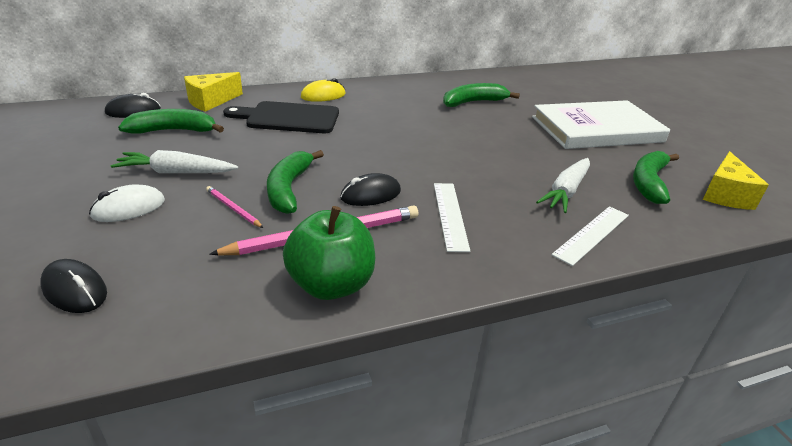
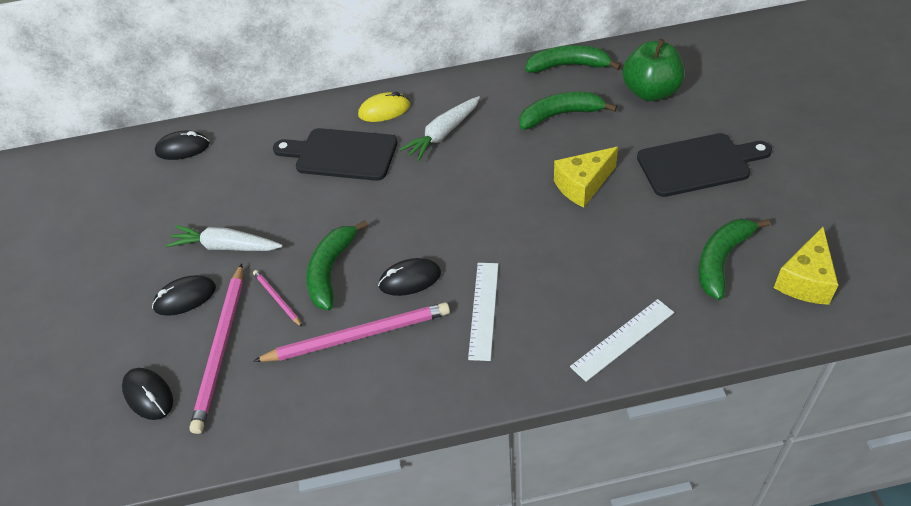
camera: 15 degrees right, 15 degrees up
(129, 208) = (185, 298): white mouse -> black mouse
(170, 247) = (221, 349): none -> pink pencil
(174, 130) = (223, 180): green banana -> green banana (568, 66)
(211, 101) = (261, 127): yellow cheese -> yellow cheese (583, 185)
(331, 285) = (355, 397): green apple -> green apple (650, 92)
(566, 191) = (618, 275): white carrot -> white carrot (443, 134)
(596, 129) = (698, 164): white book -> black cutting board

